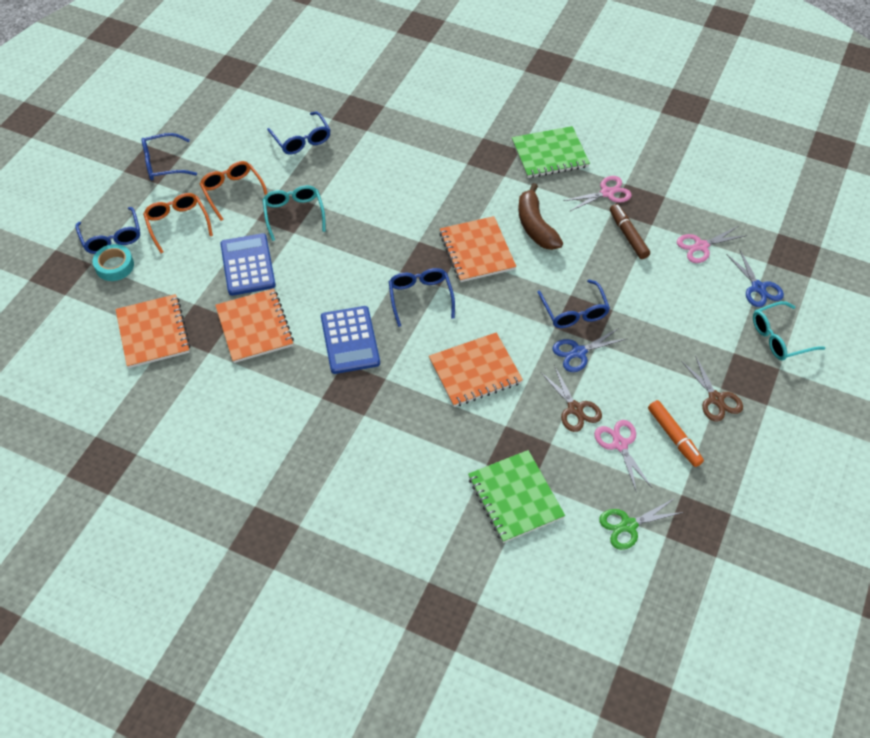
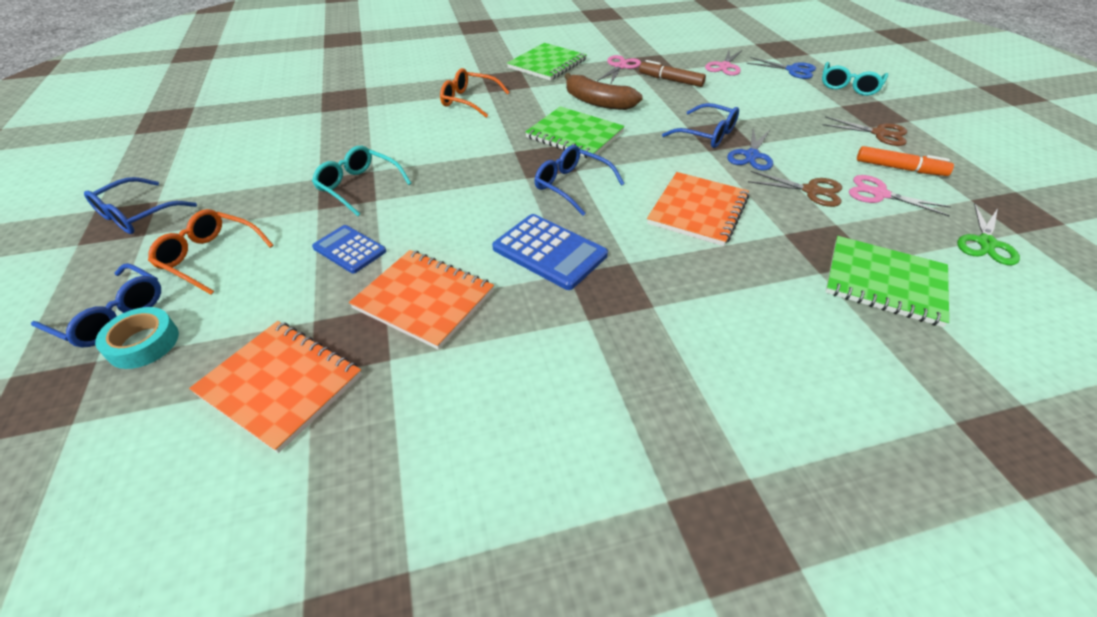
camera: 40 degrees left, 10 degrees down
(233, 192) = (262, 200): orange glasses -> orange glasses (469, 101)
(248, 265) = (349, 249): blue calculator -> blue calculator, size x0.65
(301, 139) = (304, 134): blue glasses -> none
(477, 251) = (574, 135): orange notebook -> green notebook

